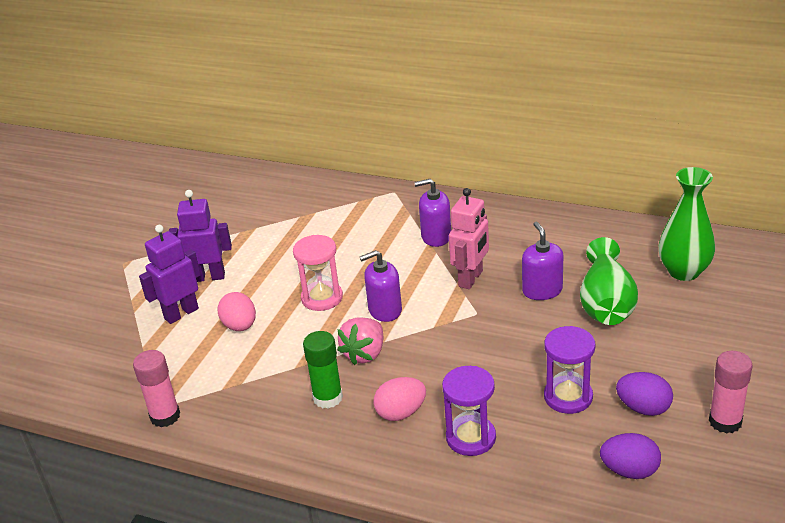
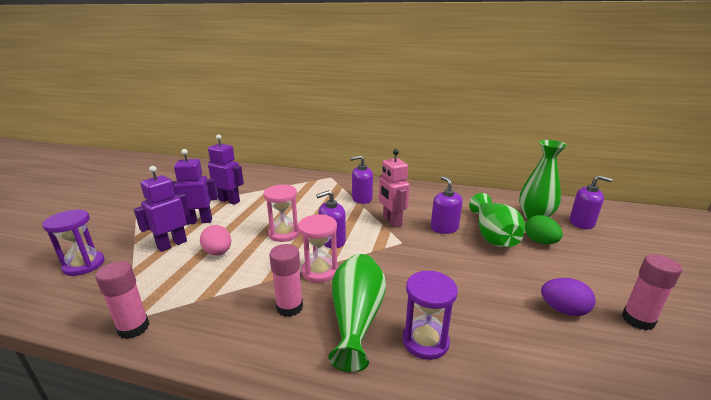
camera: 10 degrees left, 10 degrees down
(244, 240) = (229, 201): none -> purple robot
(328, 398) = (289, 307): green glue stick -> pink glue stick
(365, 354) = (319, 271): pink strawberry -> pink hourglass
(401, 413) = (356, 319): pink egg -> green vase
(471, 279) = (392, 221): pink robot -> pink robot turned 135 degrees clockwise
(568, 397) = (496, 302): purple hourglass -> purple hourglass (84, 265)
(629, 471) = (586, 370): purple egg -> none
(667, 314) = (540, 242): none -> green egg
(748, 283) = (581, 223): none -> purple soap dispenser

